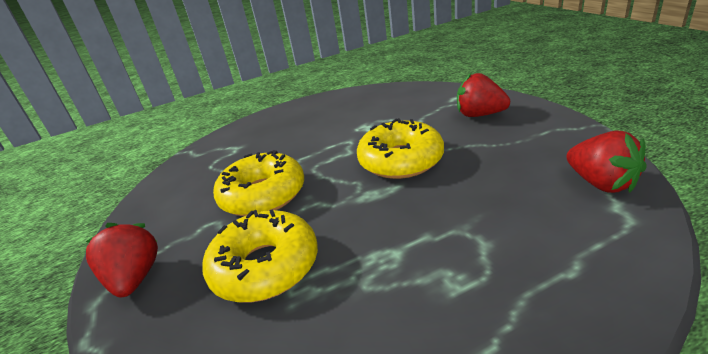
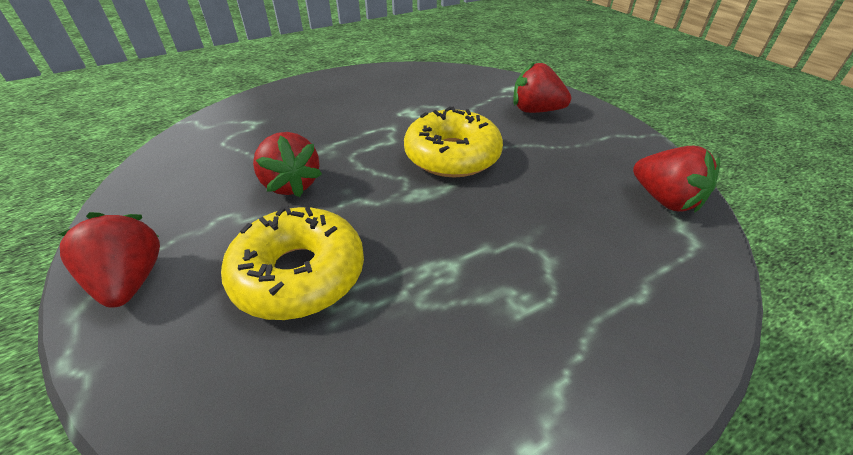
camera: 10 degrees left, 10 degrees up
(263, 195) = (291, 184): yellow donut -> red strawberry

